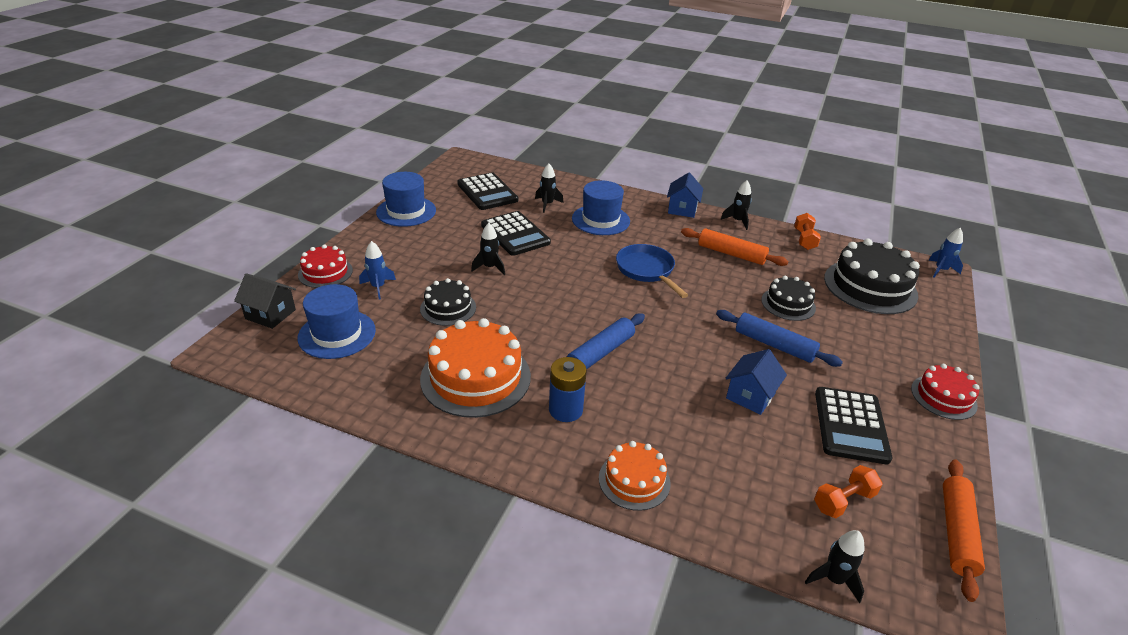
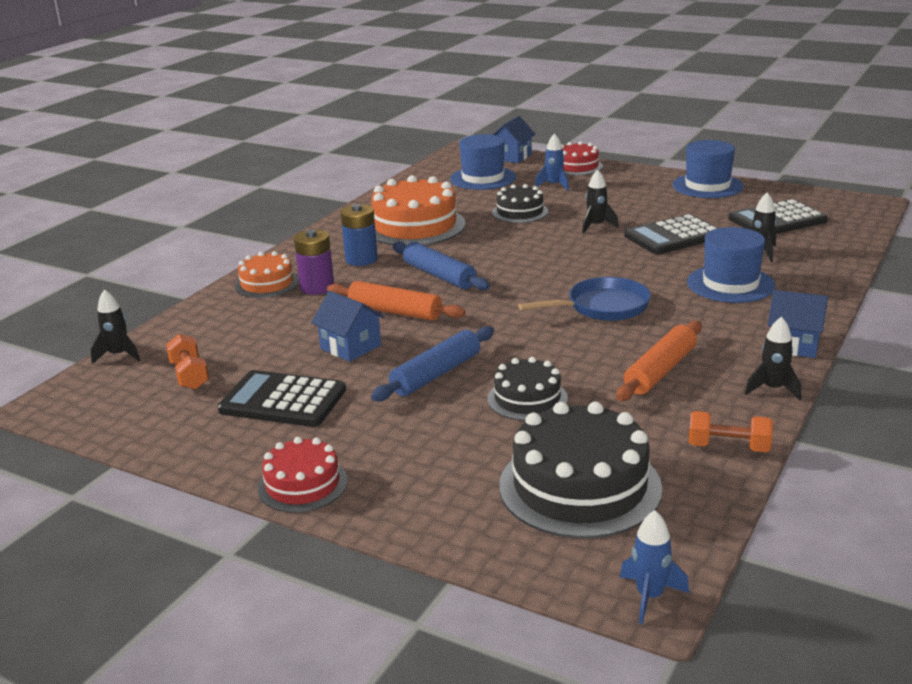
camera: 100 degrees right, 10 degrees down
(270, 314) = (512, 157): black house -> blue house
(638, 435) = (317, 287): none -> purple battery
(956, 532) = (115, 431): orange rolling pin -> orange rolling pin (395, 311)

